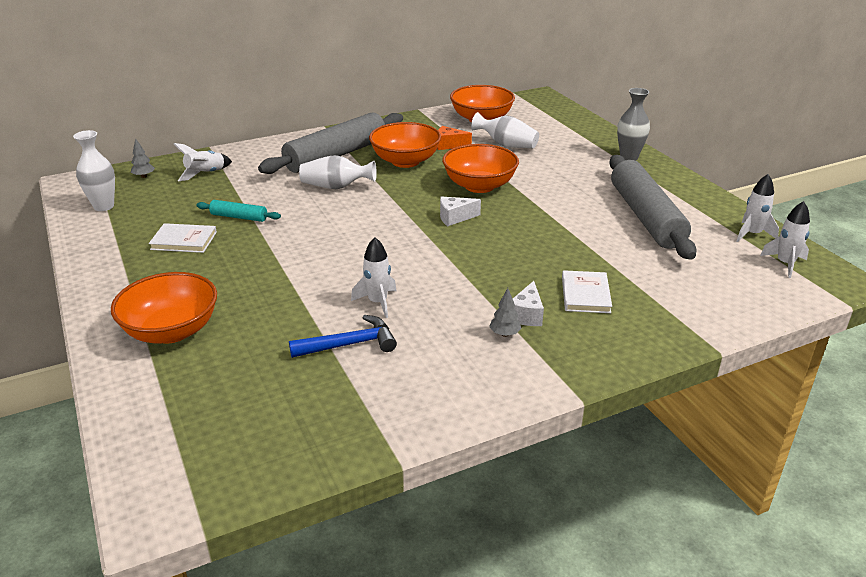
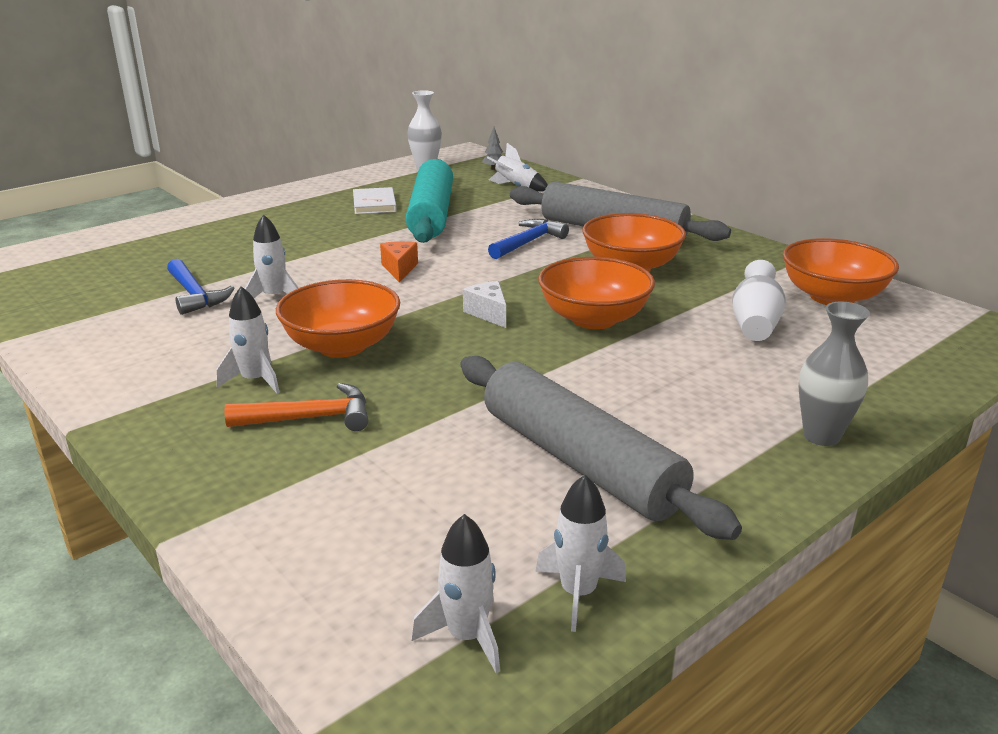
camera: 75 degrees right, 5 degrees down
(171, 331) = (219, 227): orange bowl -> orange bowl (342, 346)
(239, 217) = (431, 214): turquoise rolling pin -> turquoise rolling pin, size x2.26
(336, 187) = (528, 242): white vase -> blue hammer
(449, 145) = (709, 286): orange cheese -> orange cheese (399, 269)
(505, 334) = (212, 370): grey tree -> none
(526, 315) = (255, 380): white cheese -> white rocket
(585, 294) = (310, 418): white book -> orange hammer
(645, 217) = (580, 461): grey rolling pin -> grey rolling pin turned 75 degrees clockwise

